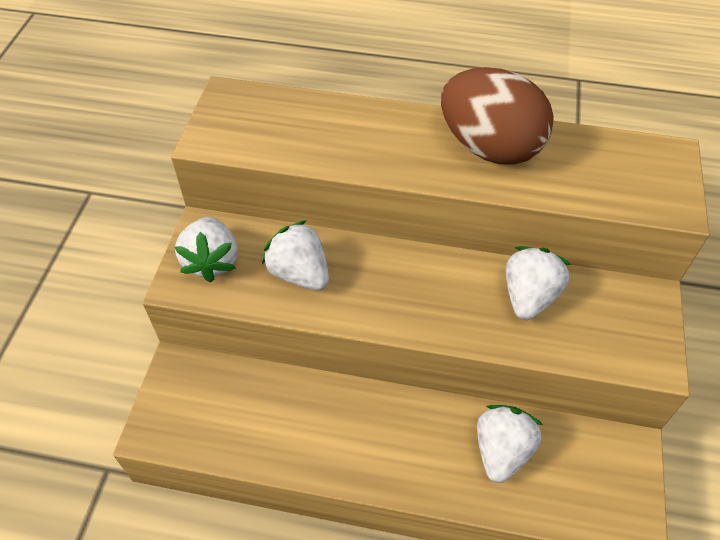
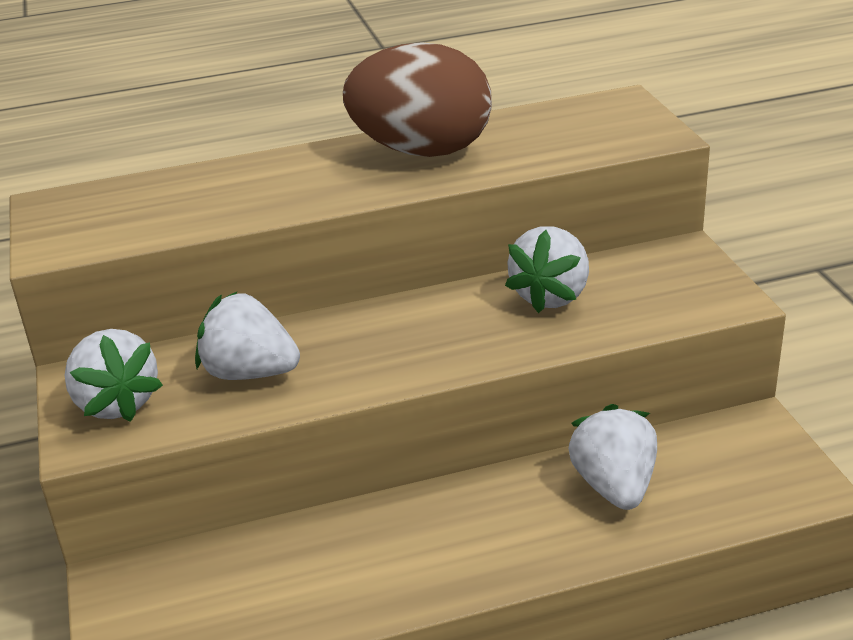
camera: 25 degrees left, 20 degrees down
(529, 296) = (551, 296): white strawberry -> white strawberry turned 150 degrees counterclockwise

